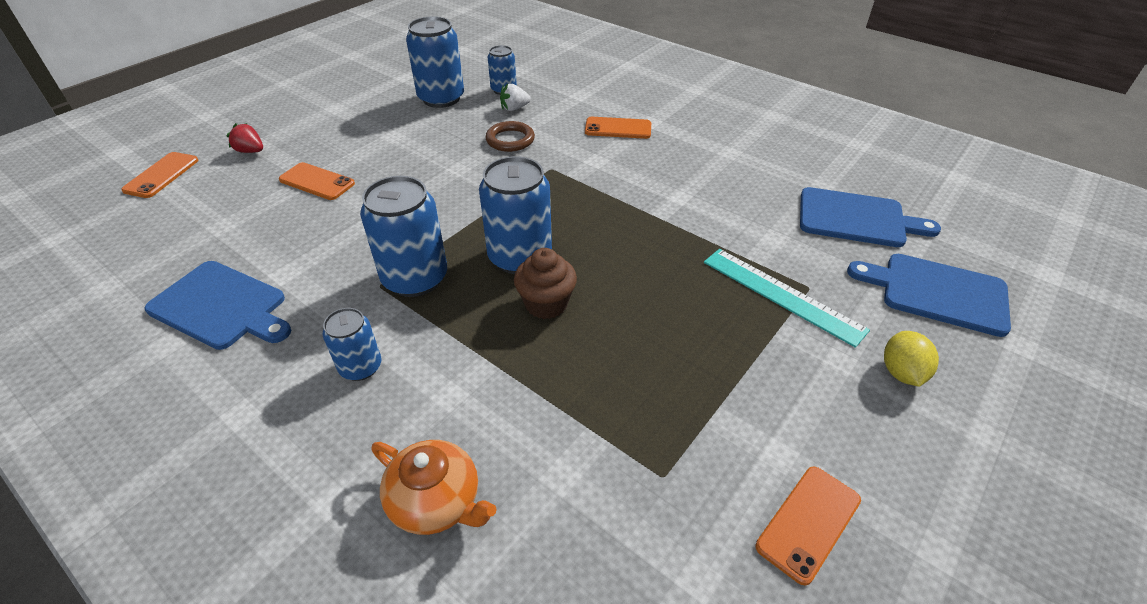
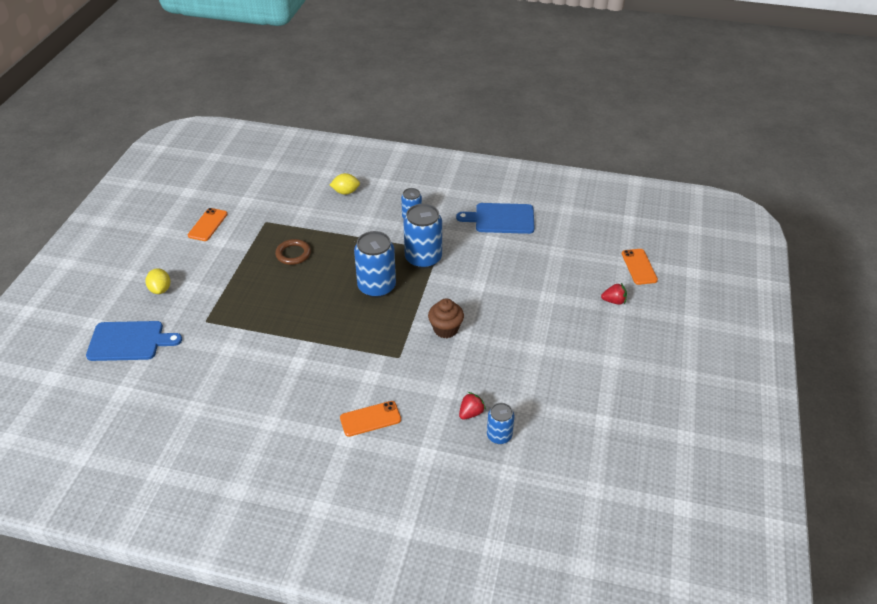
camera: 155 degrees right, 0 degrees up
(317, 182) = (541, 294): orange phone -> none
(436, 501) = (346, 192): orange teapot -> yellow lemon
(441, 98) = (541, 403): blue can -> none
(510, 140) = (447, 375): brown ring -> brown ring (293, 254)
(514, 108) = (471, 413): white strawberry -> red strawberry
(546, 304) = (347, 267): brown cupcake -> brown cupcake (445, 329)
(781, 295) = (221, 311): turquoise ruler -> none
(856, 218) = (171, 384): blue cutting board -> none

